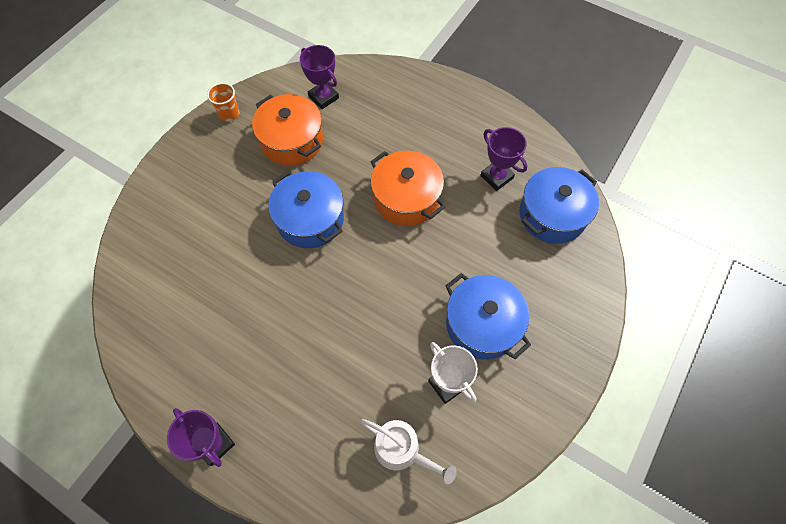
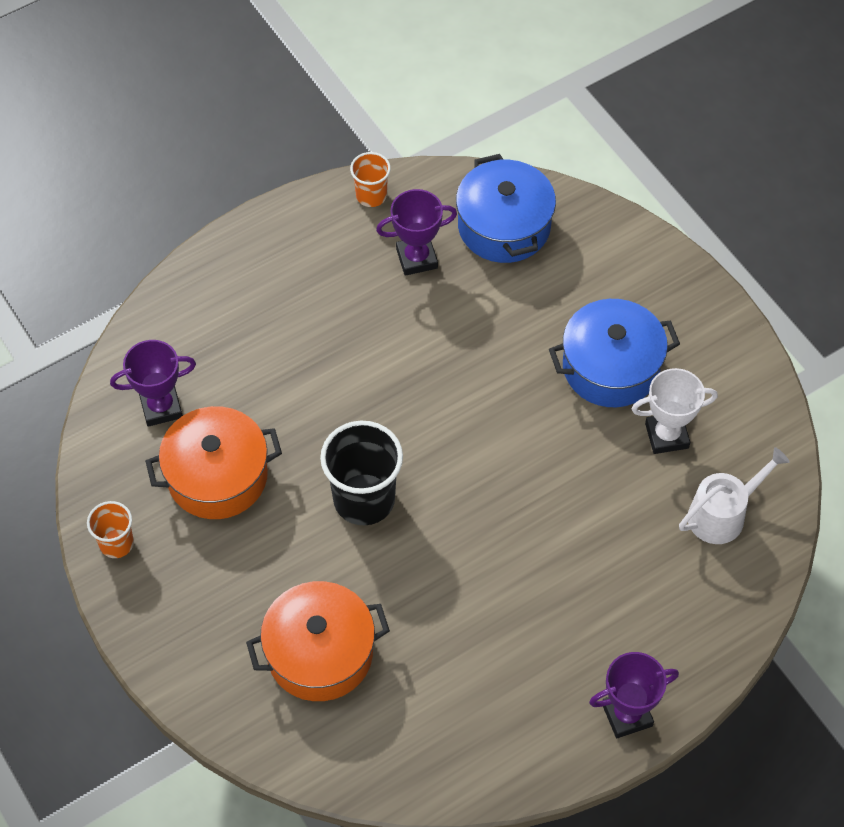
camera: 65 degrees left, 5 degrees down
(310, 219) = (364, 499): blue pot -> black cup
(406, 198) = (393, 373): orange pot -> orange pot (320, 653)
(526, 135) = (371, 195): none -> orange cup

